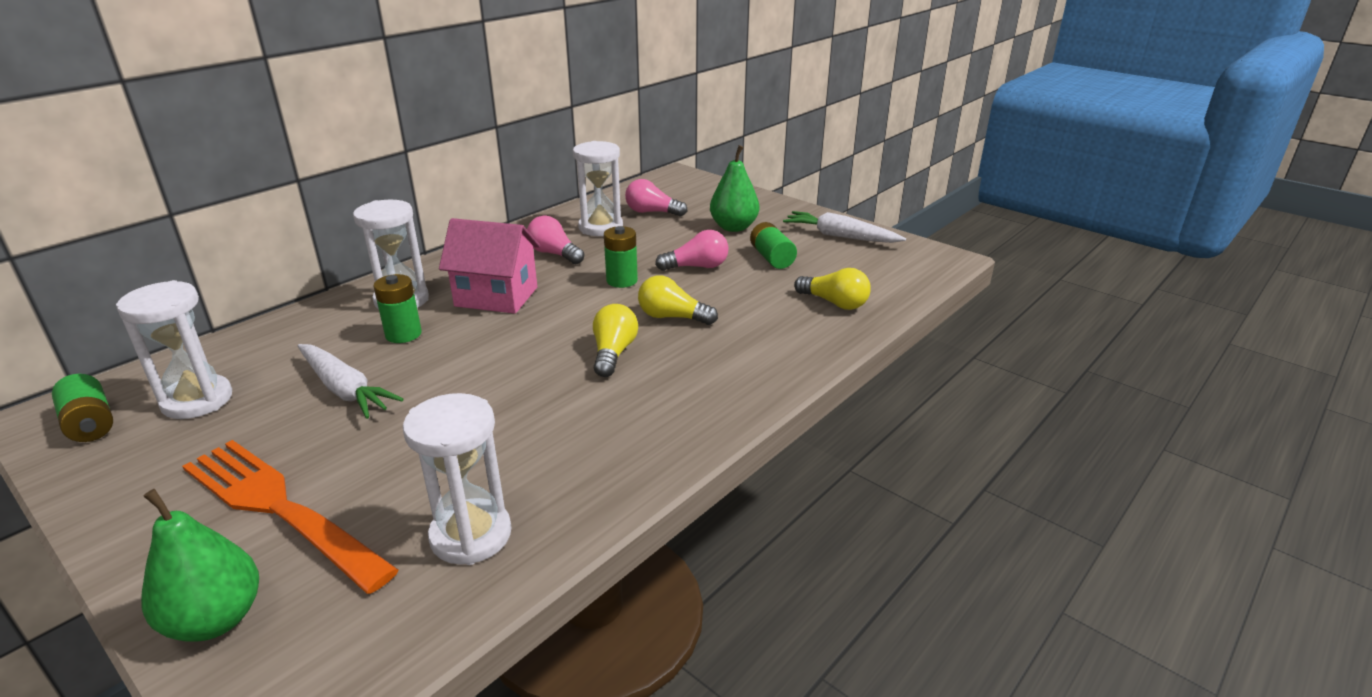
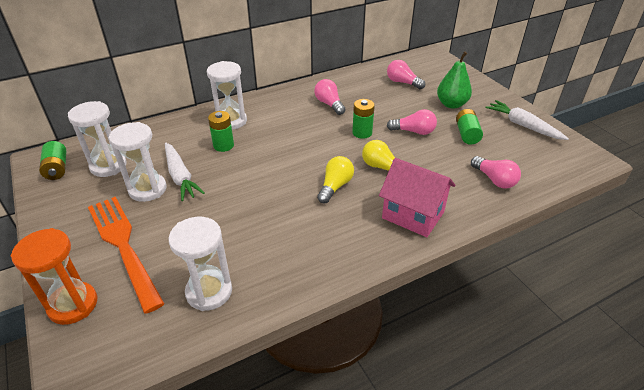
camera: 20 degrees right, 10 degrees up
(216, 619) = (73, 305): green pear -> orange hourglass
(496, 297) = (283, 129): pink house -> pink house (413, 215)
(600, 227) = (365, 89): white hourglass -> white hourglass (147, 189)
(834, 303) = (494, 180): yellow light bulb -> pink light bulb

